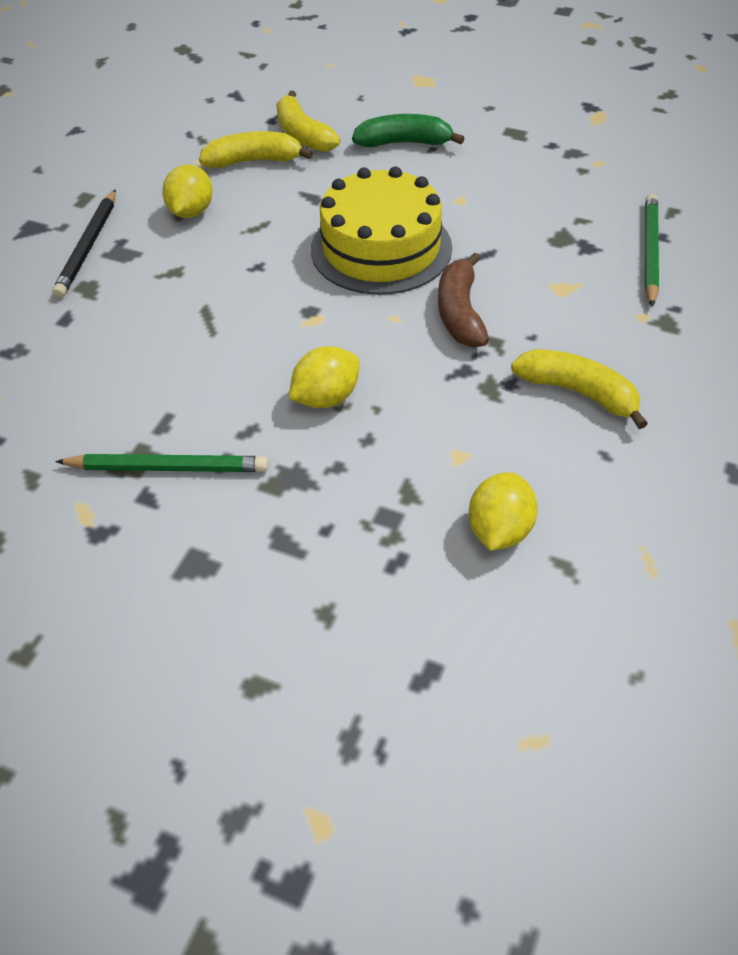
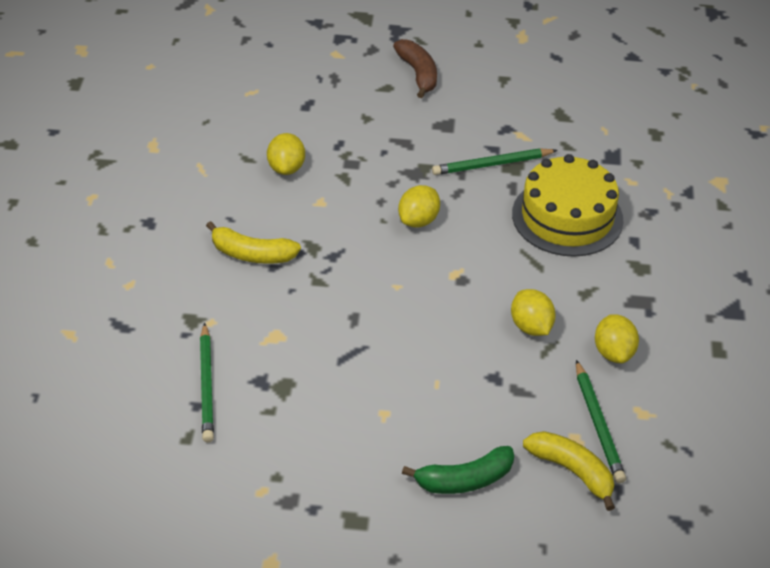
camera: 160 degrees right, 5 degrees down
(88, 246) = (670, 302): black pencil -> none
(254, 161) = (598, 424): yellow banana -> green pencil
(261, 248) = (531, 327): none -> yellow lemon
(381, 248) = (433, 346): yellow cake -> yellow cake (567, 217)
(460, 312) = (349, 299): brown banana -> brown banana (418, 74)

